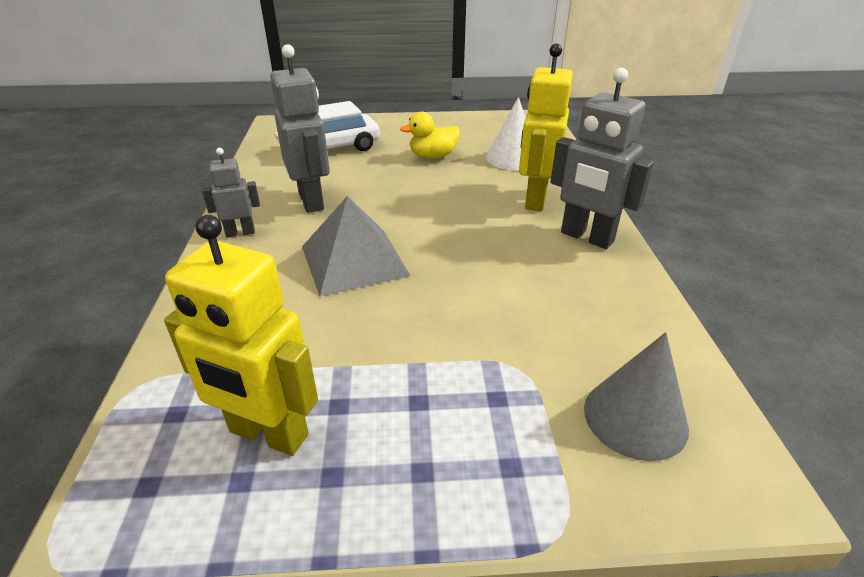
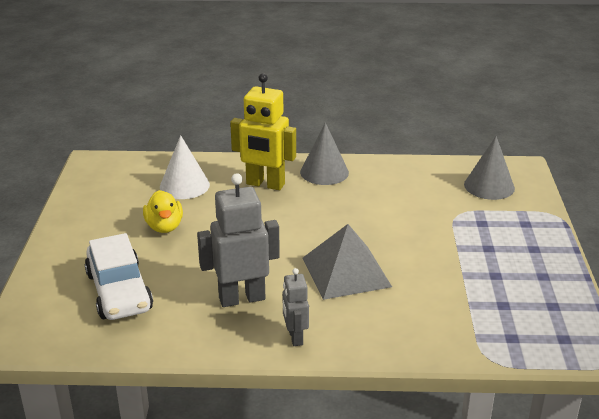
camera: 85 degrees left, 5 degrees down
(268, 434) = (521, 299): yellow robot -> none
(586, 237) = (324, 172): grey robot -> grey cone

